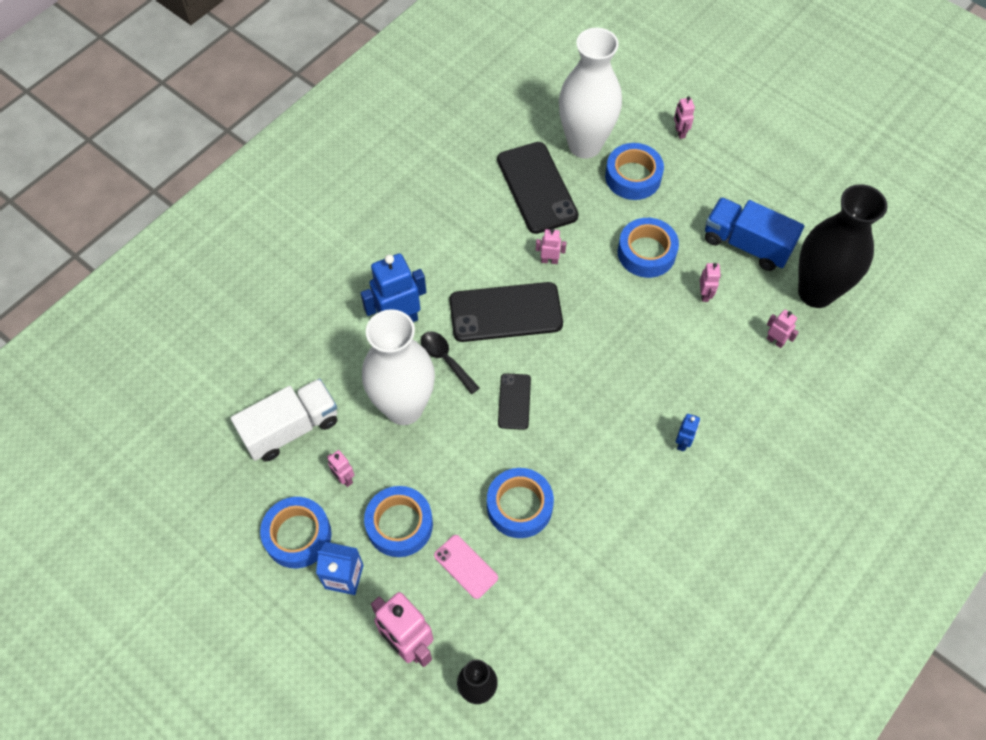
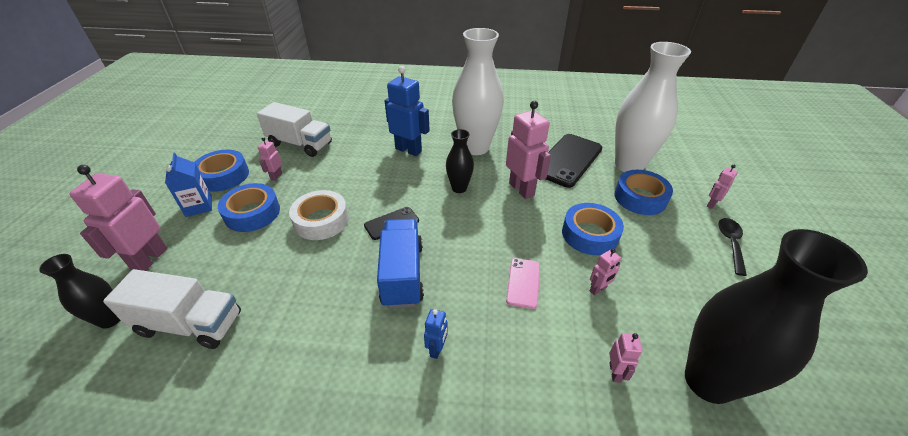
camera: 55 degrees right, 20 degrees down
(404, 408) = (346, 177): white vase -> white vase (475, 147)
(445, 359) = (397, 179): black spoon -> black spoon (730, 243)
(463, 463) = (321, 220): none -> white tape
(465, 566) = (230, 260): pink phone -> pink phone (523, 283)
(505, 312) = (459, 188): black phone -> black vase
(519, 506) = (301, 266): blue tape -> none
(531, 621) = (190, 324): none -> white truck
(549, 260) = (522, 189): pink robot -> pink robot, size x2.06
(683, 442) = (437, 349): blue robot -> blue robot turned 60 degrees counterclockwise
(746, 244) = (680, 294): blue truck -> blue truck (402, 274)

